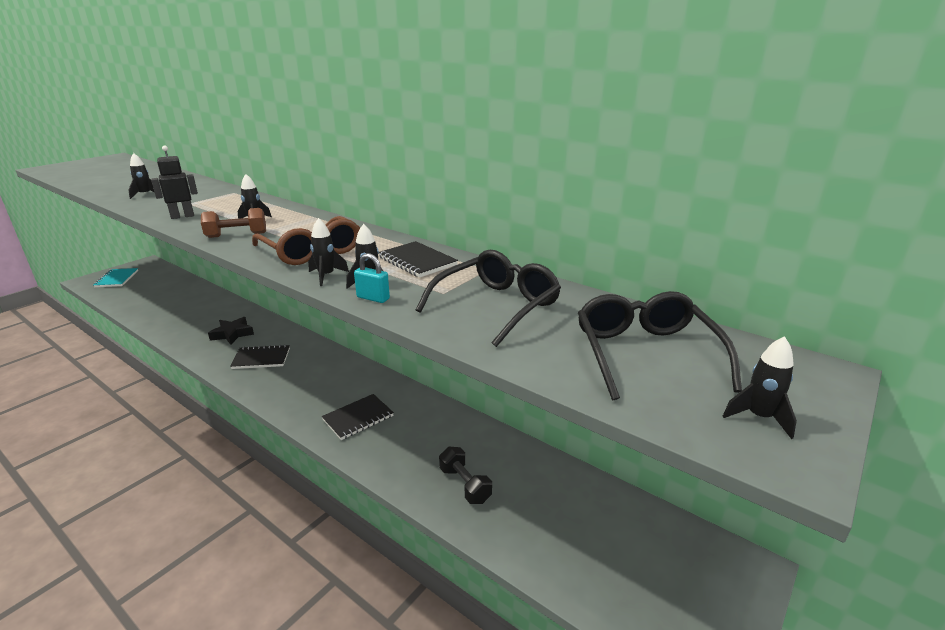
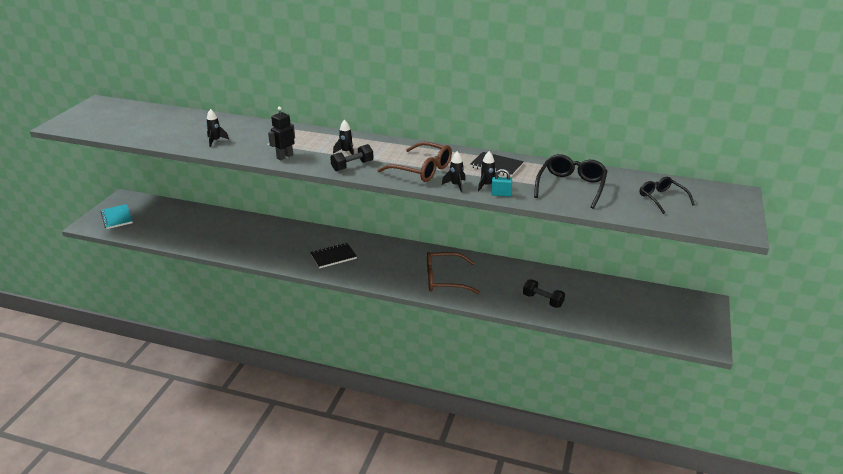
camera: 20 degrees left, 5 degrees up
(232, 334) = (288, 243): black star -> none
(237, 235) = (352, 166): brown dumbbell -> black dumbbell
(358, 418) = (445, 279): black notebook -> brown glasses
(645, 354) = (662, 198): black glasses -> black glasses, size x0.65
(759, 417) = (723, 217): black rocket -> none

